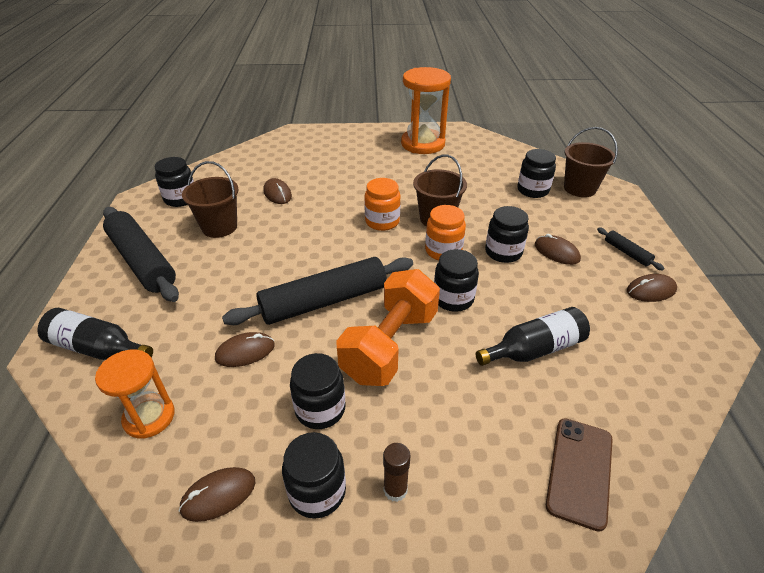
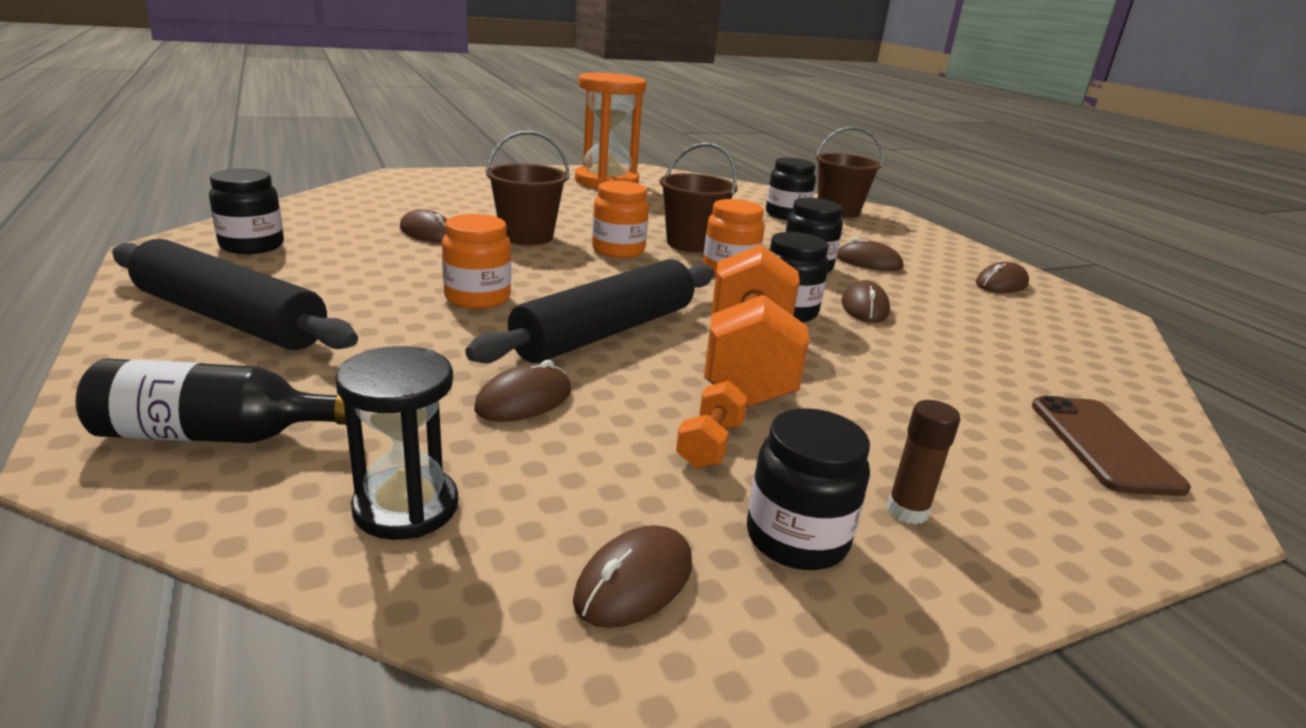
camera: 25 degrees left, 15 degrees down
(149, 417) = (406, 507): orange hourglass -> black hourglass
(219, 227) = (354, 271): brown bucket -> brown bucket (527, 236)
(271, 259) = (477, 298): none -> orange jar
(320, 409) = (710, 445): black jar -> orange dumbbell
(513, 302) = (864, 307): none -> brown mouse
(534, 349) = (933, 345): black bottle -> none
(627, 253) = (944, 257): black rolling pin -> none

